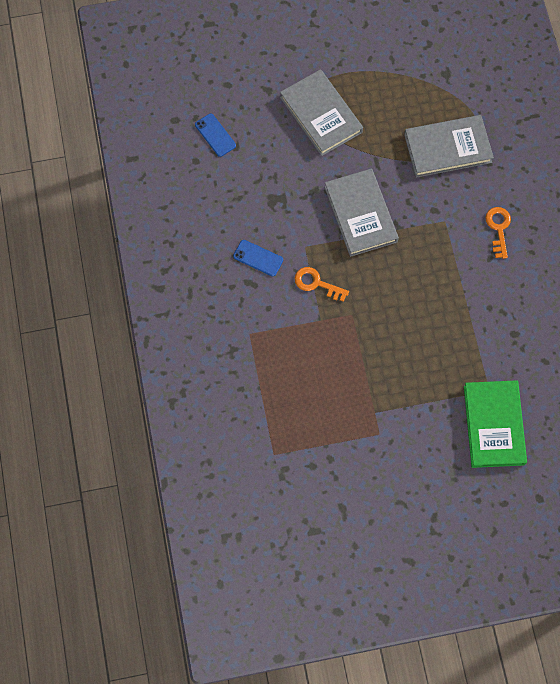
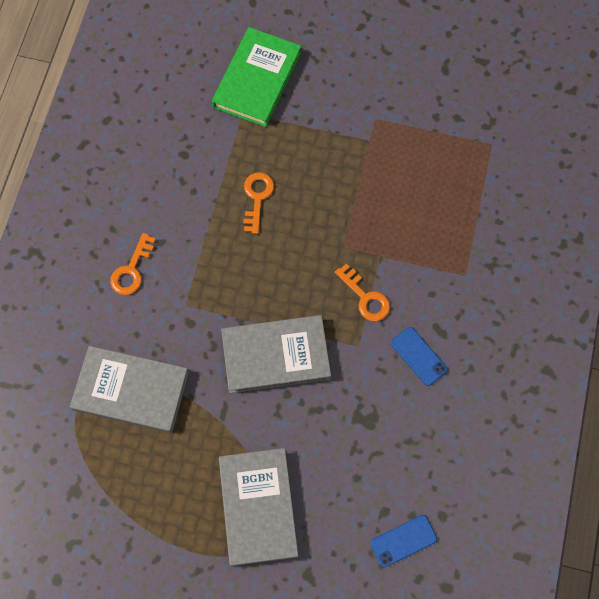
camera: 155 degrees left, 0 degrees up
(215, 135) = (403, 541): blue phone -> blue phone turned 75 degrees clockwise
(360, 214) = (276, 355): grey book -> grey book turned 75 degrees clockwise
(438, 324) = (257, 198): none -> orange key

